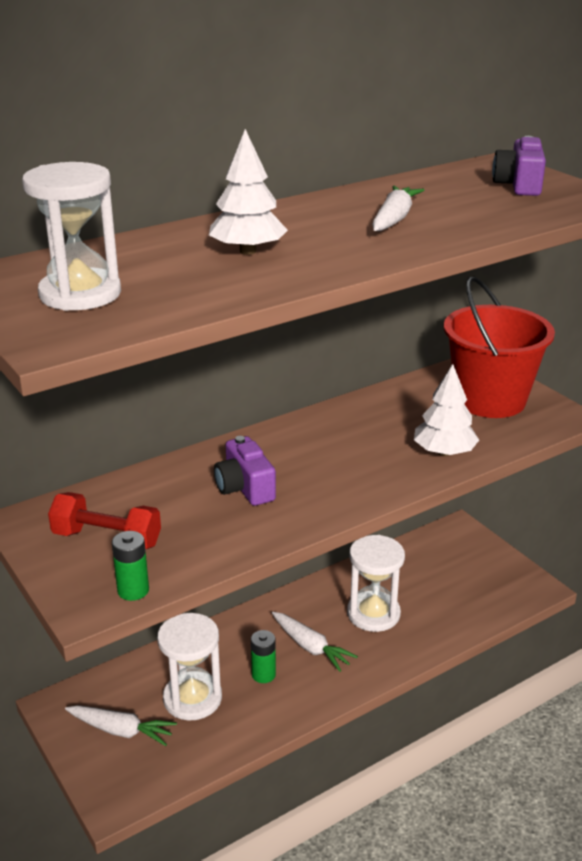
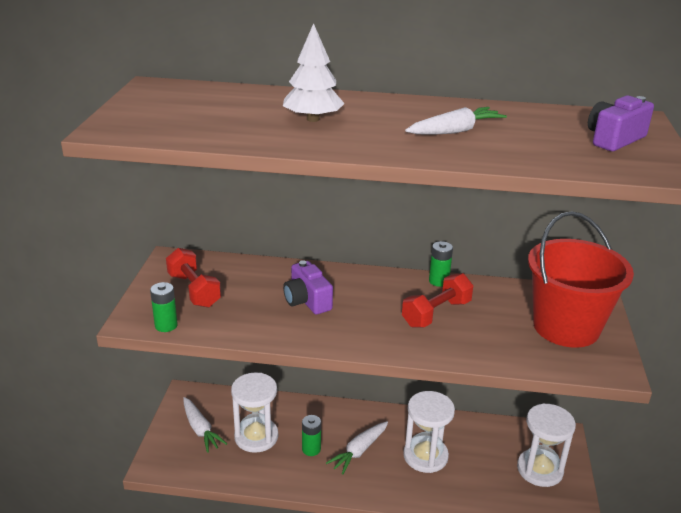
camera: 40 degrees right, 0 degrees up
(80, 294) = (173, 111): white hourglass -> white hourglass (540, 469)
(244, 488) = (307, 301): purple camera -> purple camera turned 45 degrees counterclockwise
(310, 647) = (359, 451): white carrot -> white carrot turned 45 degrees clockwise
(337, 410) = (438, 281): none -> green battery
(377, 440) = (436, 313): none -> red dumbbell
(444, 452) = (472, 345): white tree -> none

